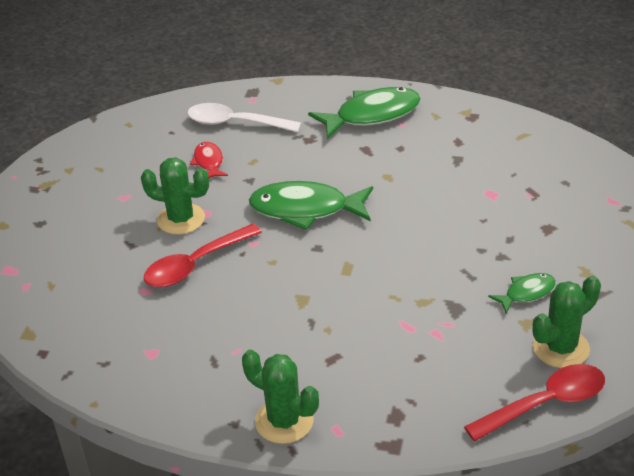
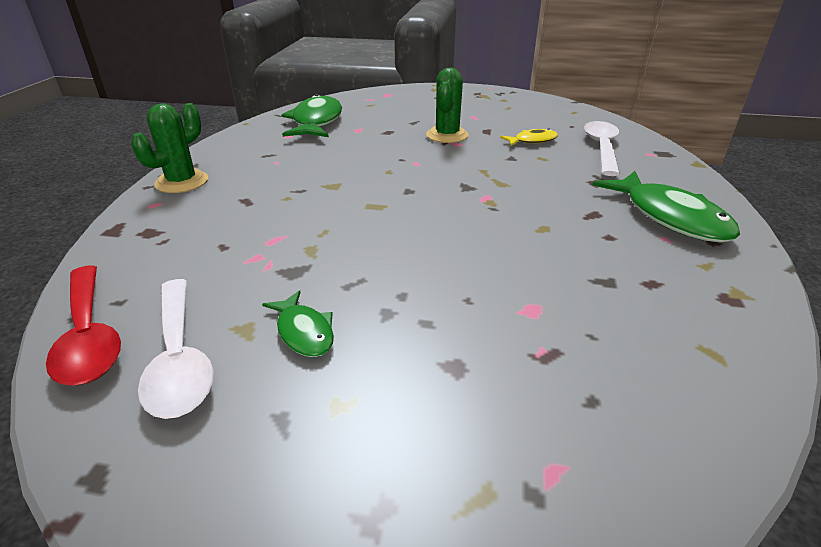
camera: 85 degrees right, 5 degrees down
(195, 265) = (387, 143): red spoon -> none
(209, 162) = (532, 141): red fish -> yellow fish
(305, 209) = (469, 183): green fish -> green fish (316, 122)
(561, 348) = (179, 358): green cactus -> white spoon

